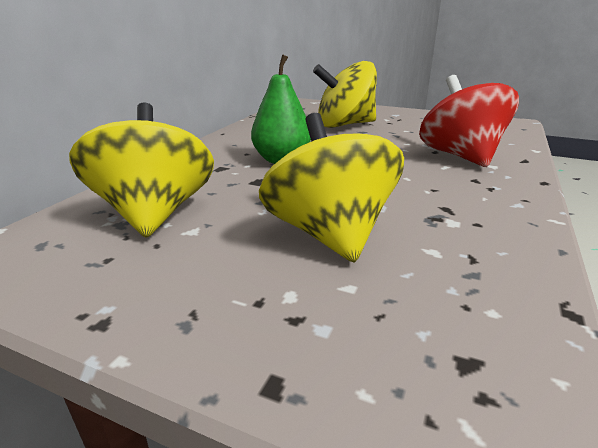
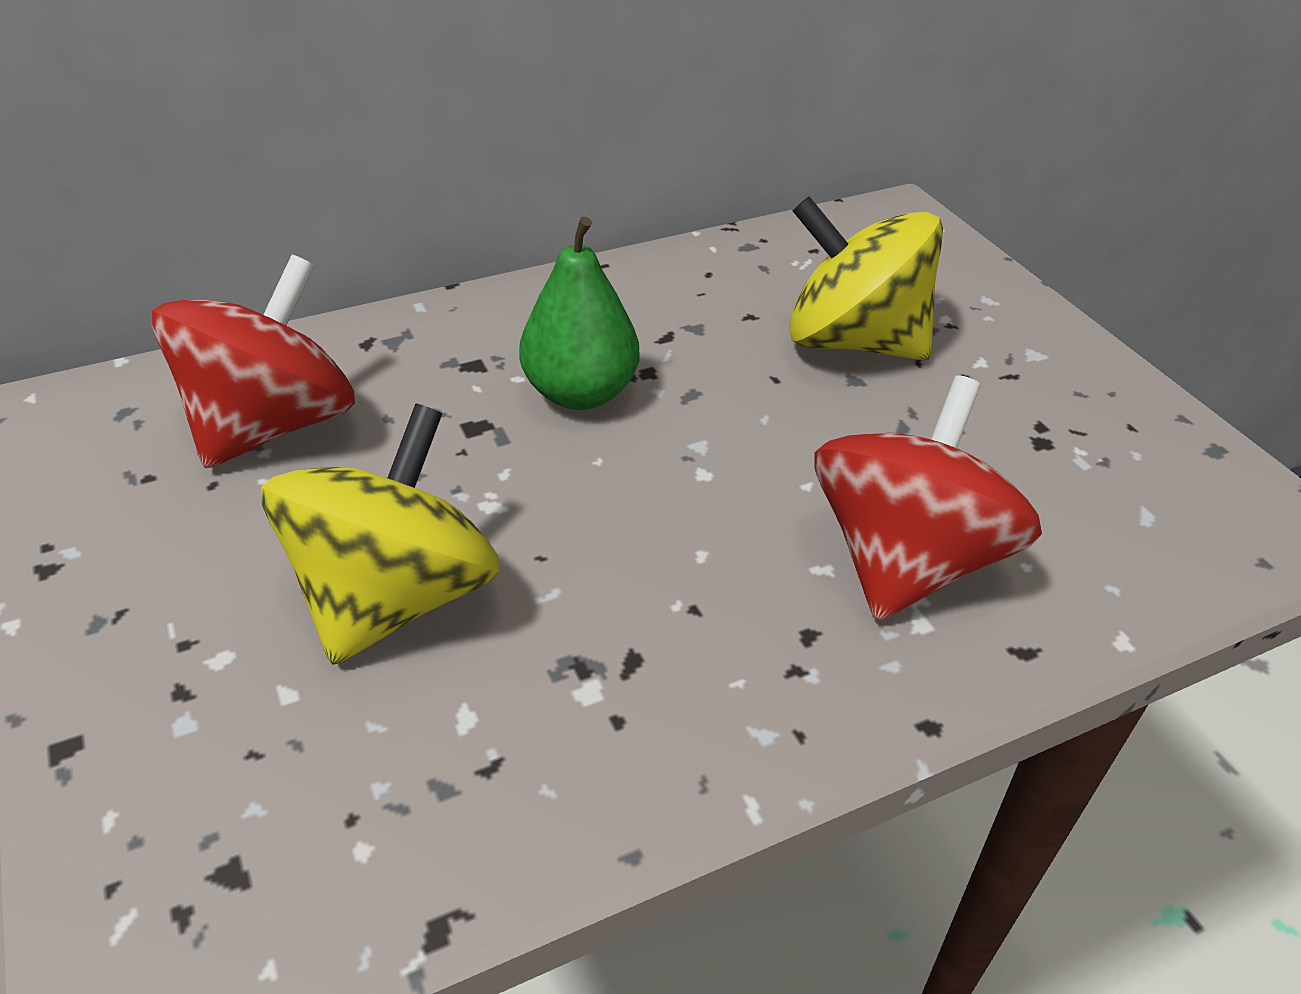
camera: 40 degrees right, 15 degrees up
(154, 214) = (273, 425): yellow spinning top -> red spinning top

